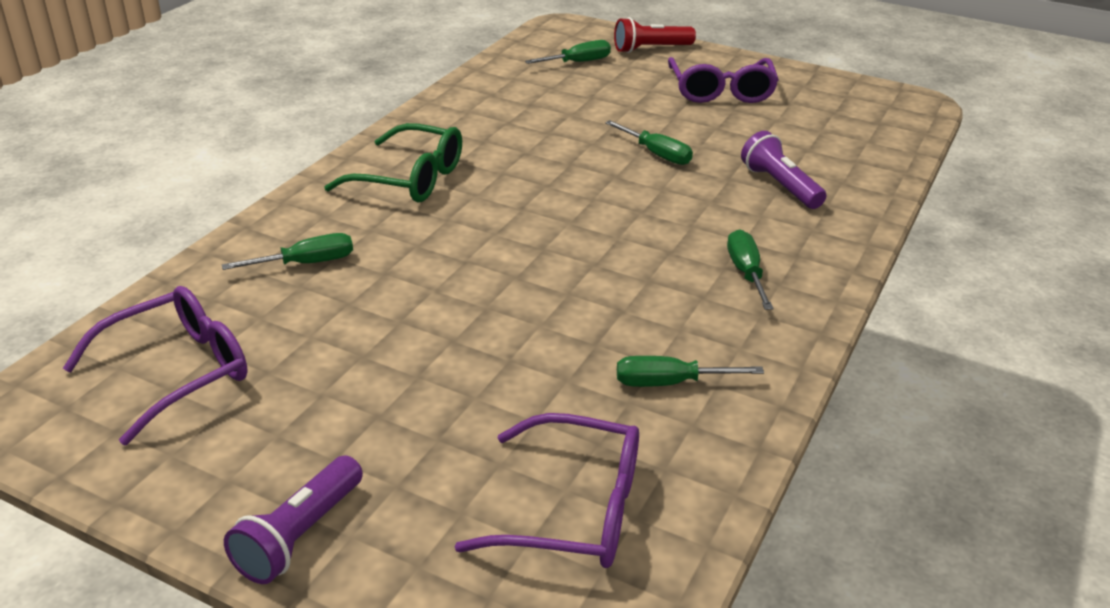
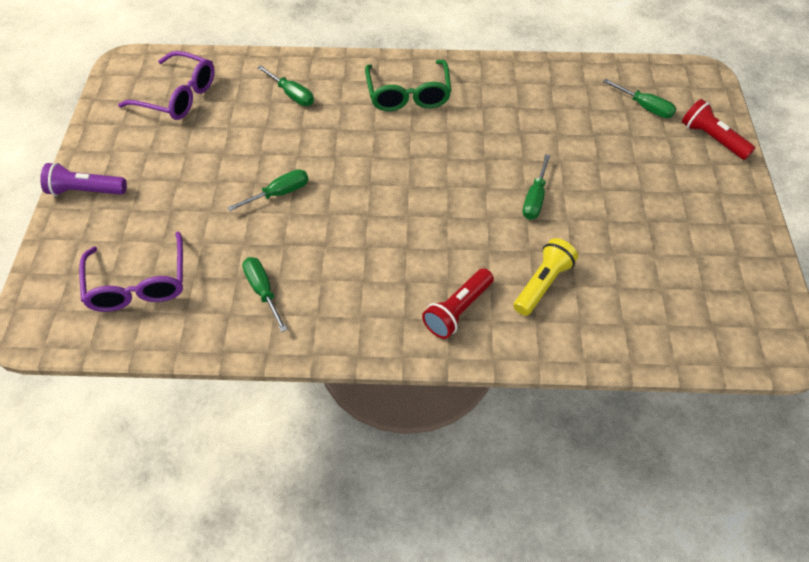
camera: 65 degrees right, 20 degrees up
(721, 91) = (674, 204): purple glasses -> none
(746, 273) = (405, 296): green screwdriver -> green screwdriver (279, 193)
(780, 186) = (542, 284): purple flashlight -> yellow flashlight
(788, 246) = (457, 310): none -> red flashlight

